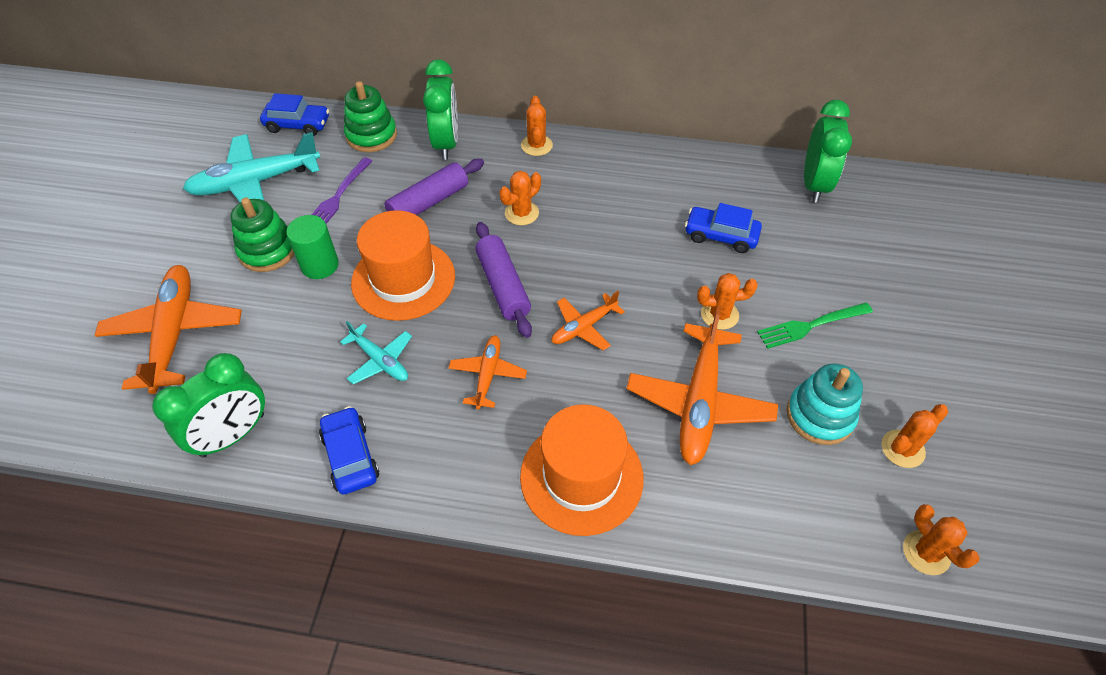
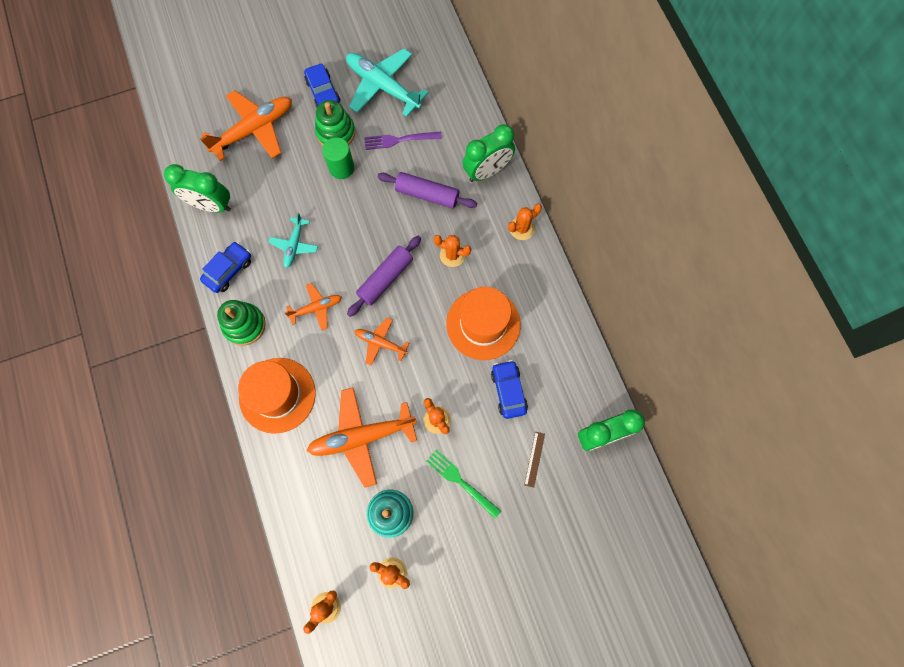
camera: 60 degrees right, 20 degrees up
(298, 125) = (446, 73): blue car -> blue car (323, 92)
(371, 135) = (465, 122): green stacking toy -> green stacking toy (244, 325)
(403, 279) = (357, 220): orange hat -> orange hat (483, 324)
(815, 248) = (534, 459): none -> brown ruler

